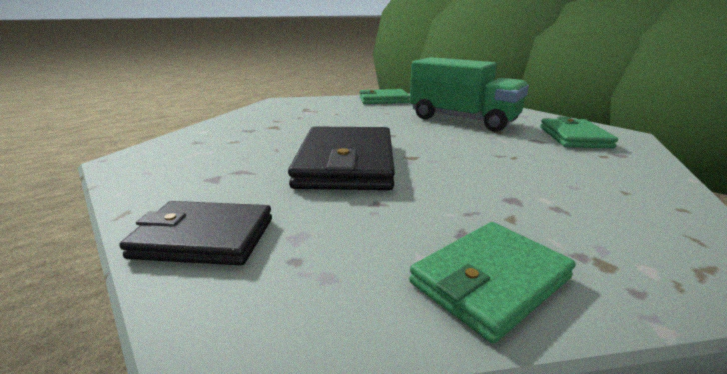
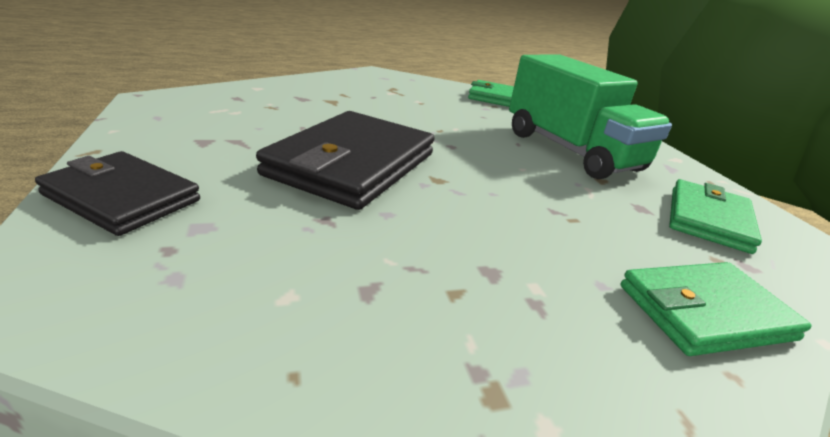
camera: 20 degrees right, 5 degrees up
(490, 280) = (325, 351): green wallet -> green wallet (704, 312)

